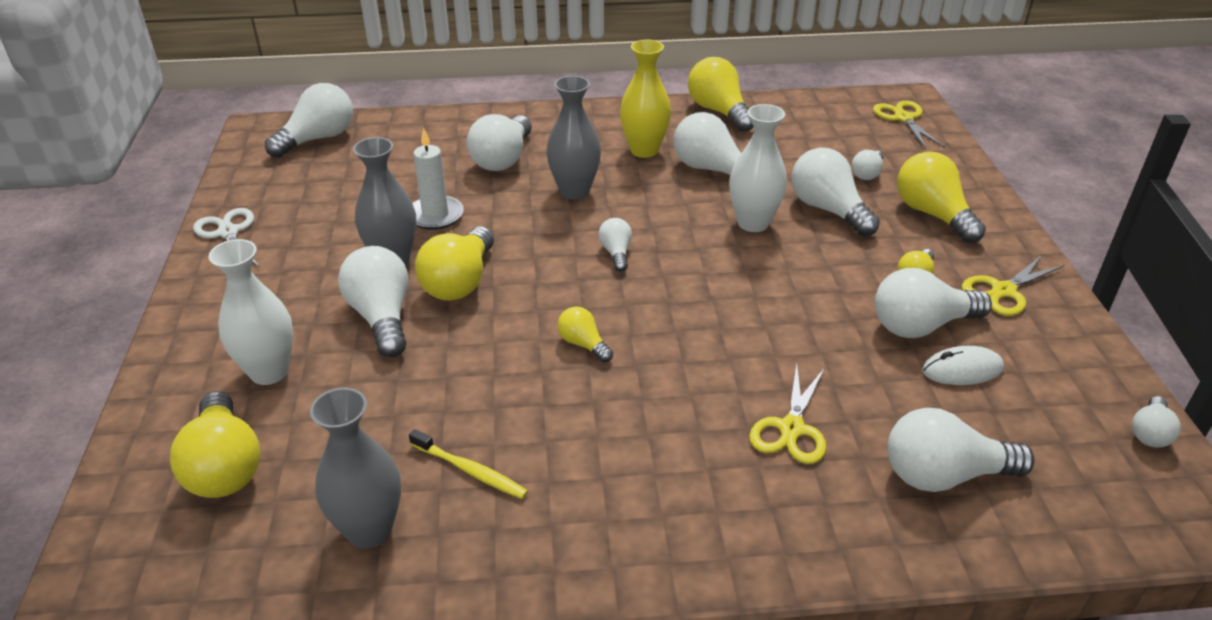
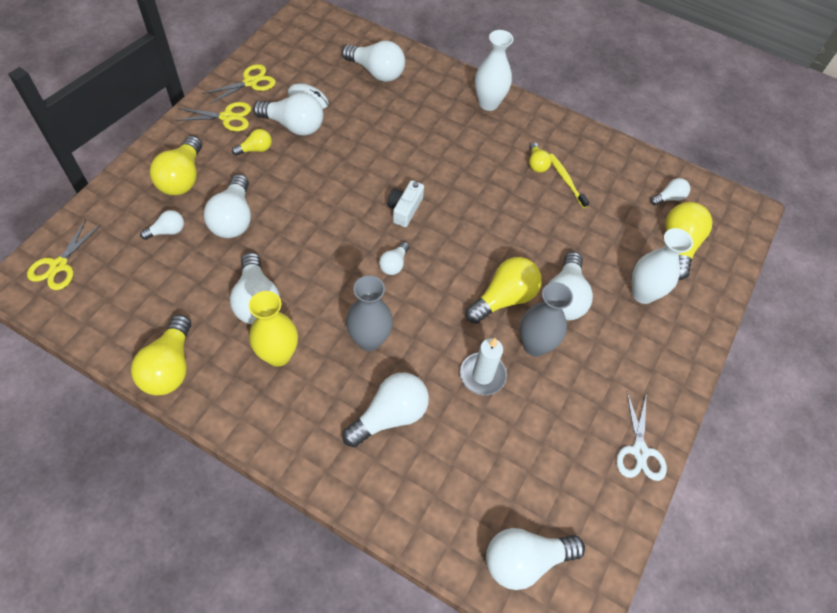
camera: 150 degrees left, 20 degrees up
(369, 530) = (622, 179): grey vase -> none
(583, 344) = (466, 213): yellow light bulb -> yellow light bulb (536, 164)
(665, 308) = (404, 209): none -> white camera
(753, 223) = (290, 237): white vase -> white vase (488, 103)
(791, 429) = (413, 119): yellow scissors -> yellow scissors (250, 82)
(1149, 433) = (277, 39): white light bulb -> white light bulb (669, 198)

